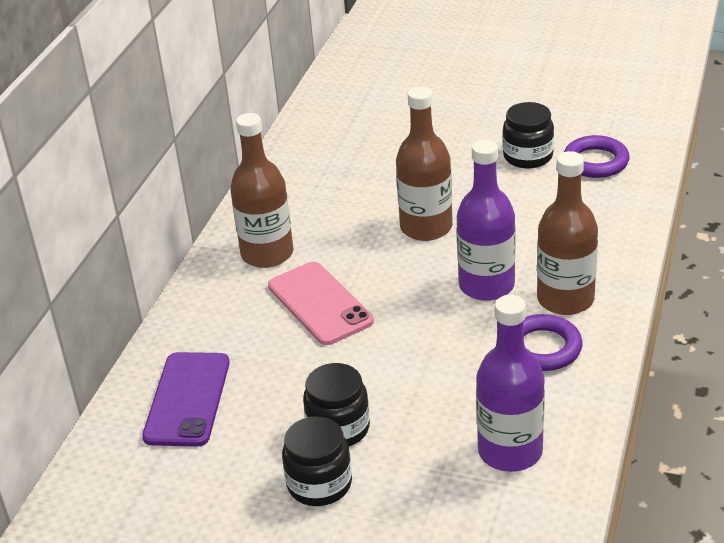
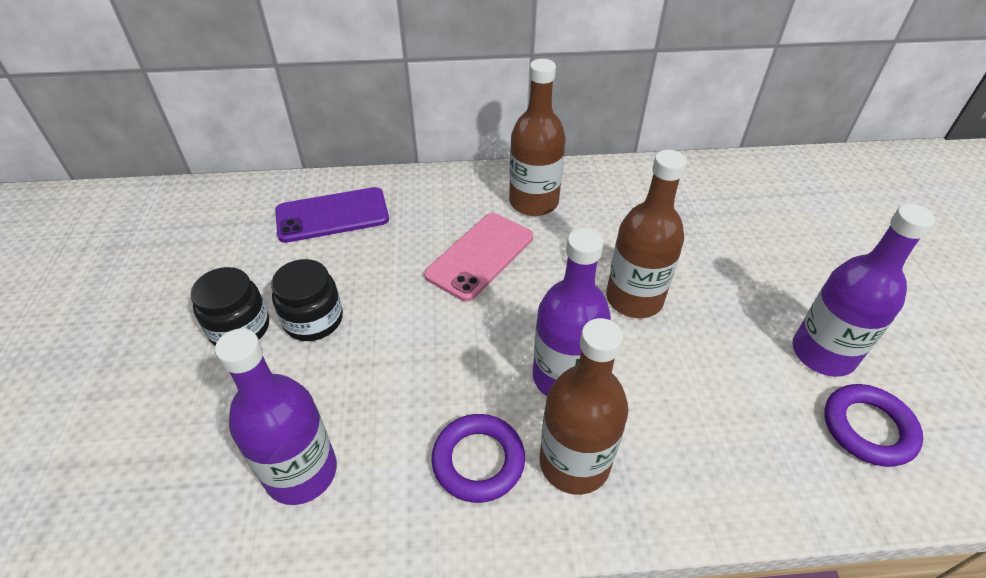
camera: 65 degrees right, 10 degrees up
(528, 156) = (823, 353): black jar -> purple bottle

